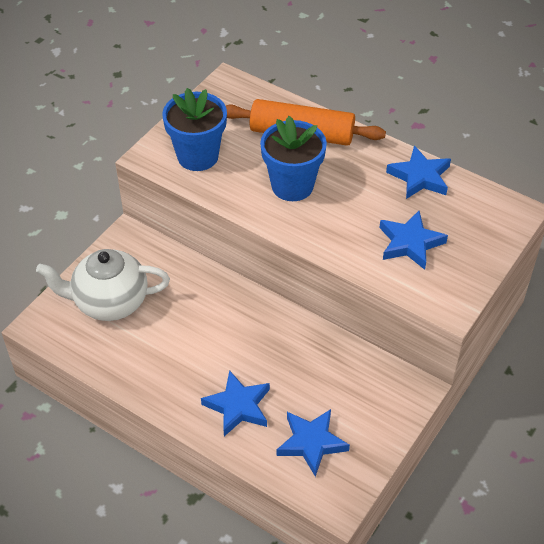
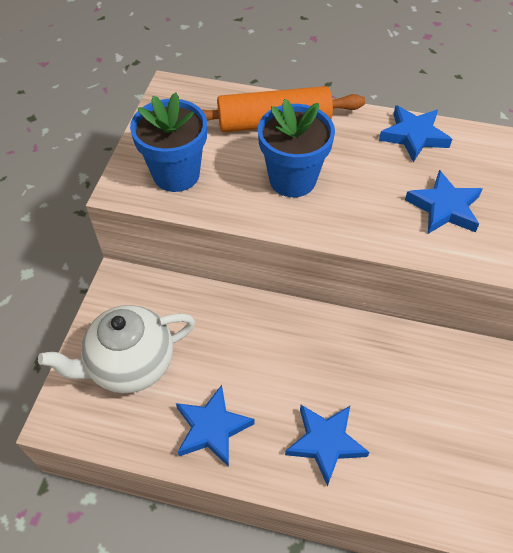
camera: 20 degrees left, 5 degrees up
(311, 443) = (422, 459): blue star -> blue star (212, 428)

